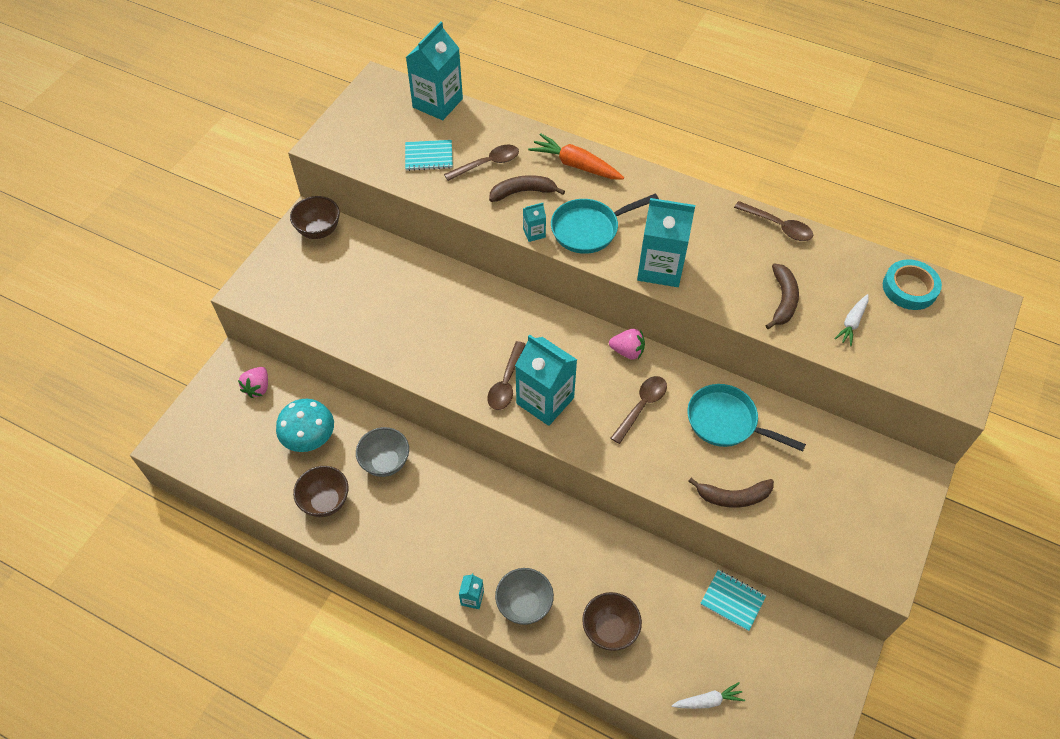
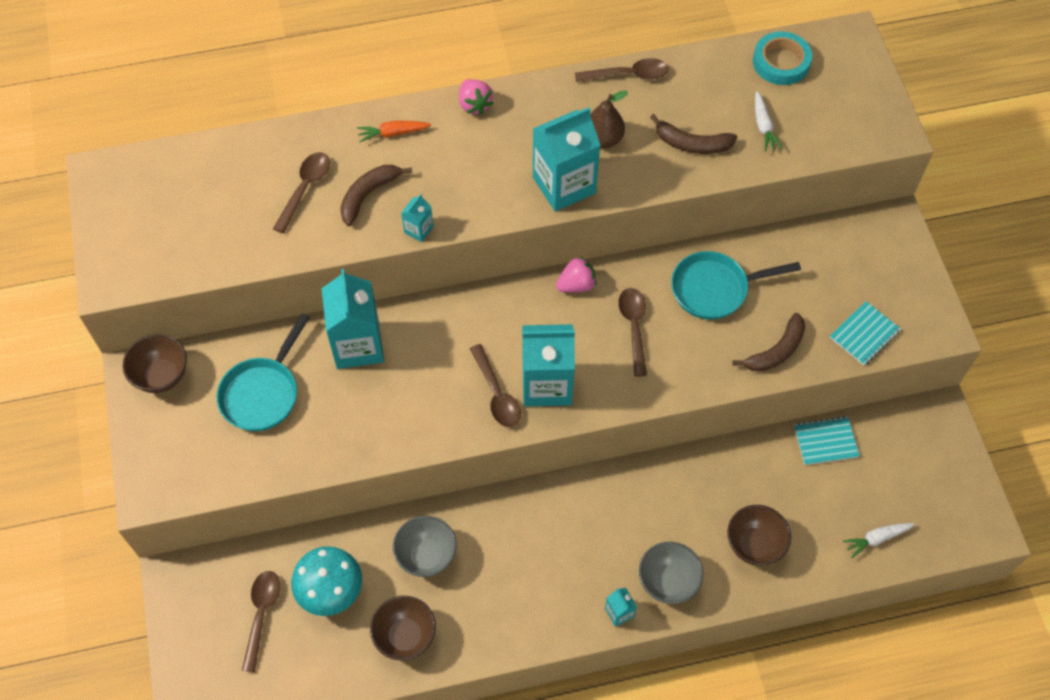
camera: 40 degrees left, 5 degrees up
(258, 388) = (227, 583): pink strawberry -> pink strawberry (474, 105)
(258, 421) = (261, 614): none -> brown spoon
(429, 156) = (237, 220): turquoise notebook -> turquoise notebook (864, 334)
(437, 103) = (189, 156): turquoise carton -> turquoise carton (358, 345)
(576, 165) = (393, 133): orange carrot -> orange carrot, size x0.60
(589, 229) = (466, 191): turquoise pan -> turquoise pan (262, 393)
(708, 701) = (876, 539): white carrot -> white carrot turned 150 degrees counterclockwise
(718, 256) = (603, 139): none -> brown pear
(783, 300) = (692, 144): brown banana -> brown banana turned 135 degrees clockwise

